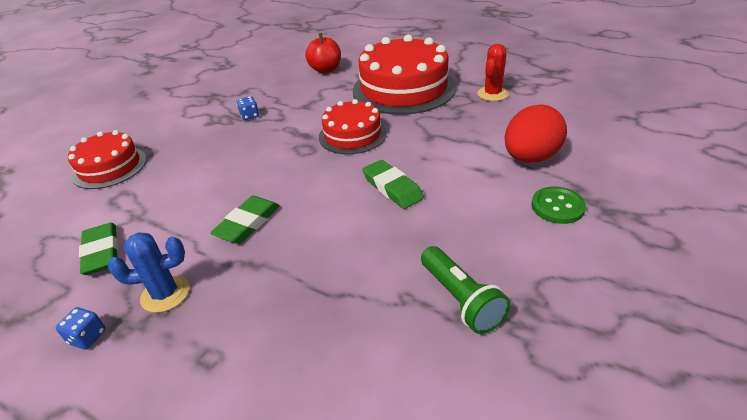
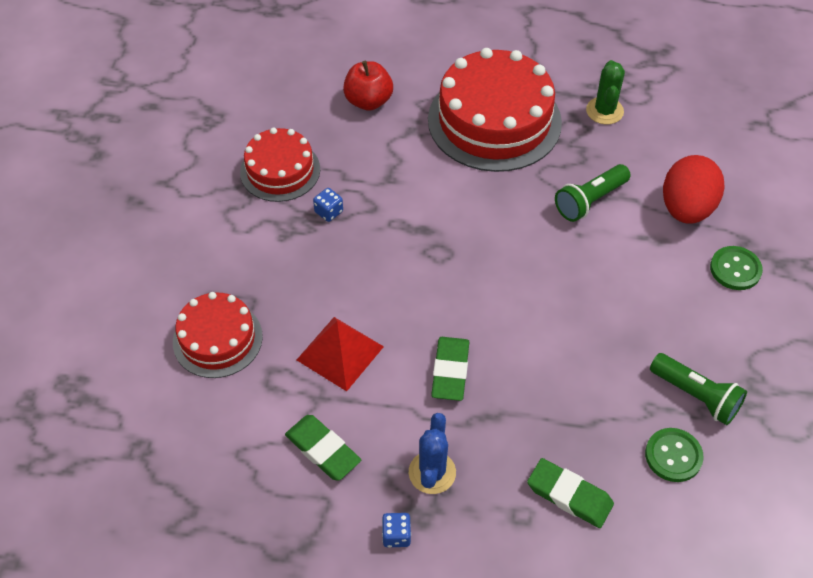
camera: 25 degrees left, 15 degrees up
(165, 294) = (432, 472): blue cactus -> blue cactus turned 45 degrees counterclockwise
(179, 192) = (340, 353): none -> red pyramid
(352, 135) = (480, 217): red cake -> red cake (280, 170)
(392, 188) = (569, 285): green eraser -> green eraser (569, 495)
(402, 349) = (673, 456): none -> green button
(447, 140) = (590, 201): none -> green flashlight
(492, 94) = (604, 111): red cactus -> green cactus

